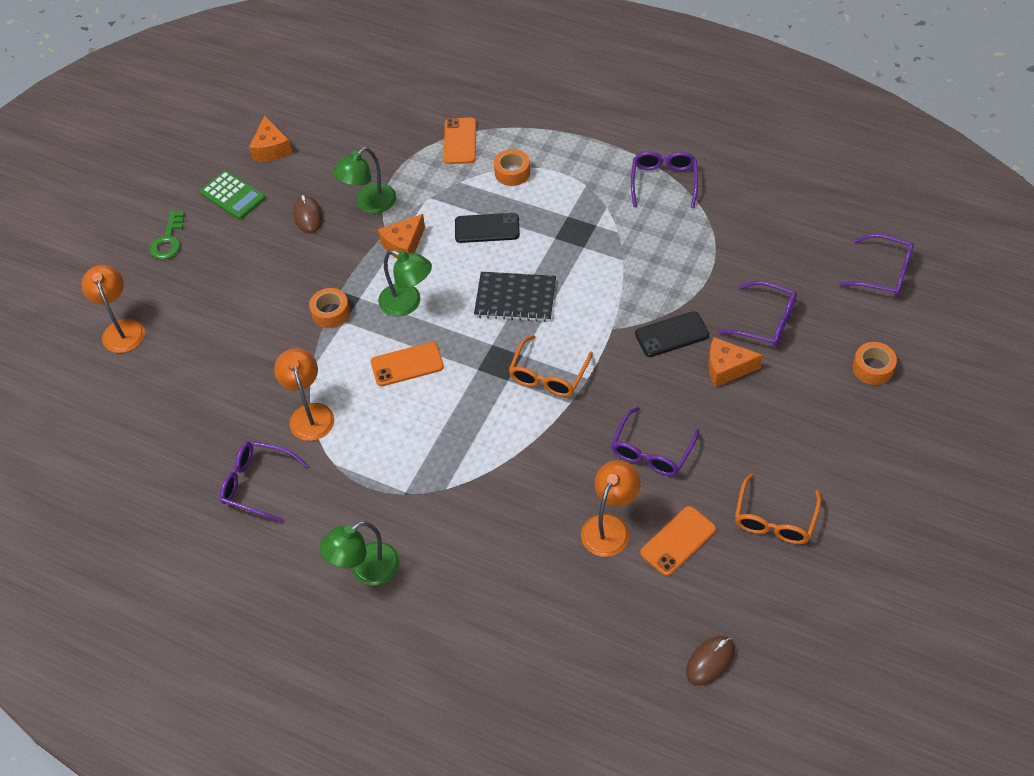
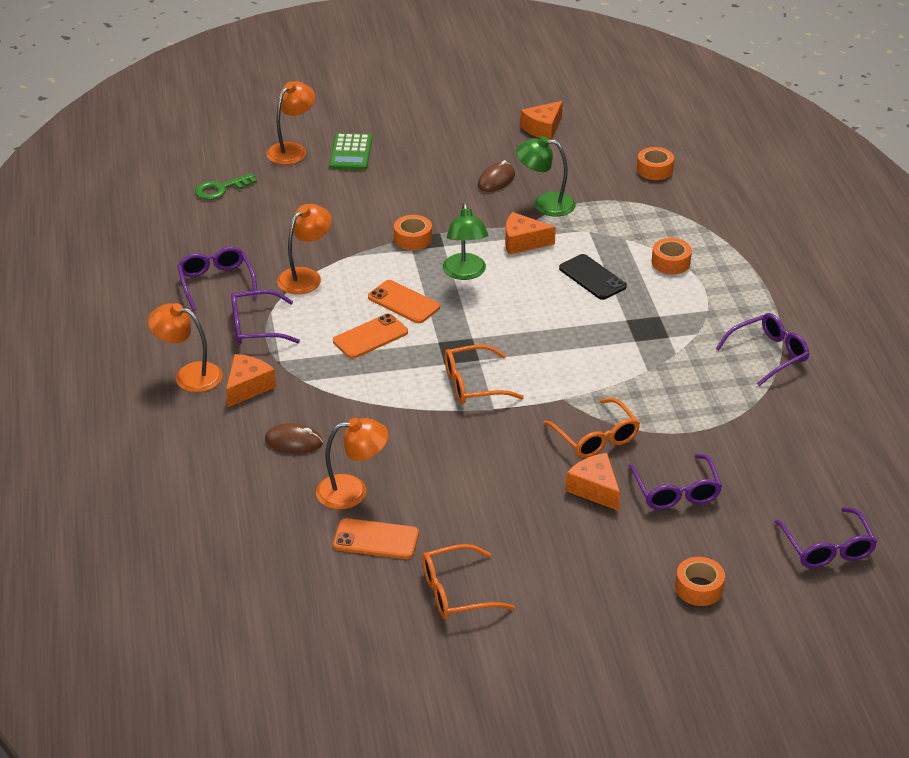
camera: 50 degrees right, 15 degrees down
(168, 240) = (396, 128): green key -> green key (220, 189)
(233, 196) = (474, 135): green calculator -> green calculator (351, 153)
(366, 570) = (189, 375): green lamp -> orange lamp
(393, 115) = (654, 170): none -> orange tape
(419, 533) = (248, 387): none -> orange cheese
(460, 141) = (670, 218): orange phone -> orange phone (370, 337)
(515, 298) = (535, 328): black notebook -> none
(651, 451) = (455, 482): purple glasses -> purple glasses (255, 327)
(672, 334) = (596, 438): black phone -> orange glasses
(710, 661) = (271, 613): brown mouse -> brown mouse (293, 442)

